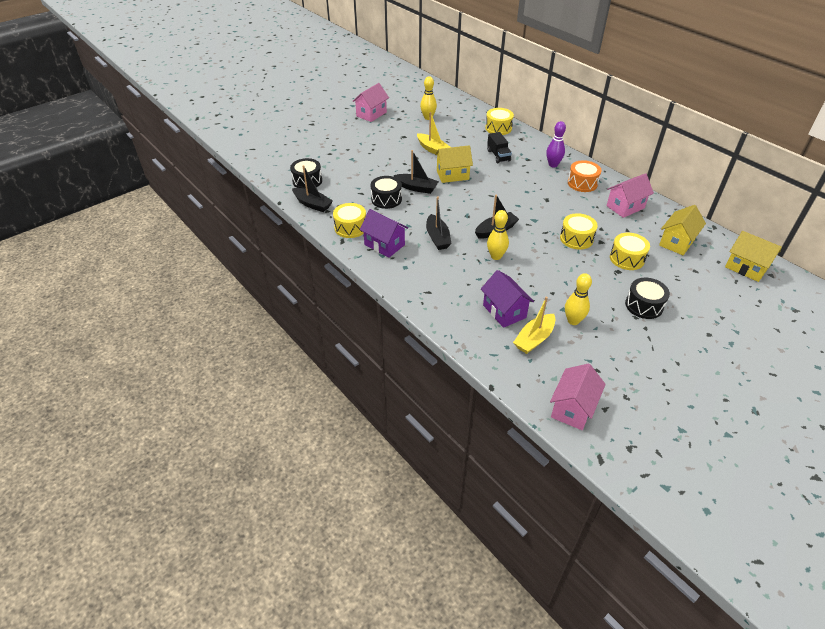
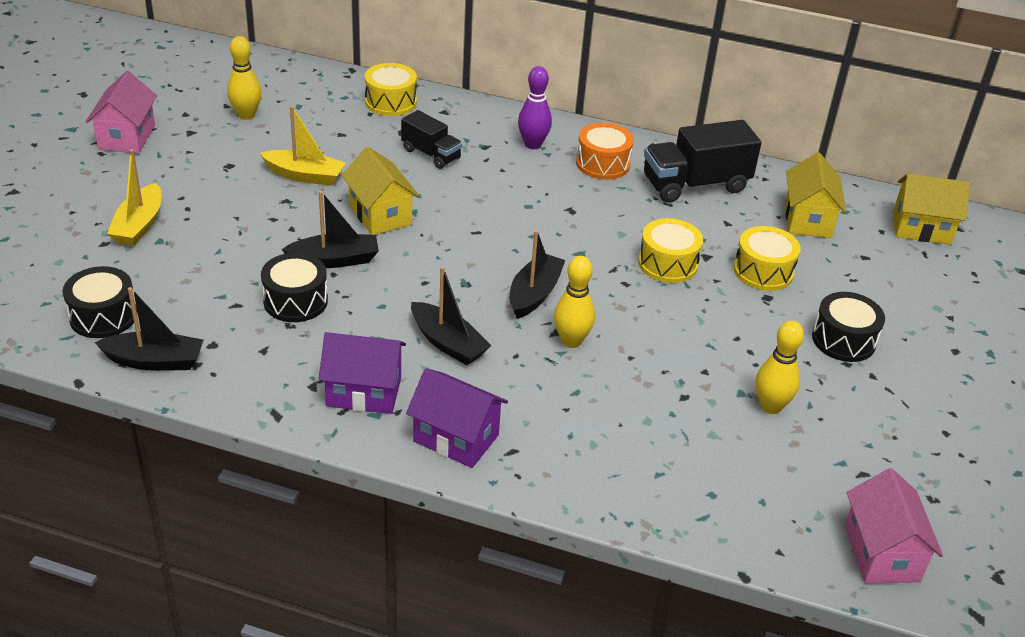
camera: 35 degrees left, 5 degrees down
(350, 227) = (271, 382): yellow drum -> none
(452, 175) = (380, 215): yellow house -> yellow house turned 75 degrees counterclockwise
(504, 311) = (660, 434): purple house -> purple house (456, 438)
(534, 339) = (740, 462): yellow boat -> yellow boat (139, 225)
(625, 207) = (695, 185): pink house -> black truck

